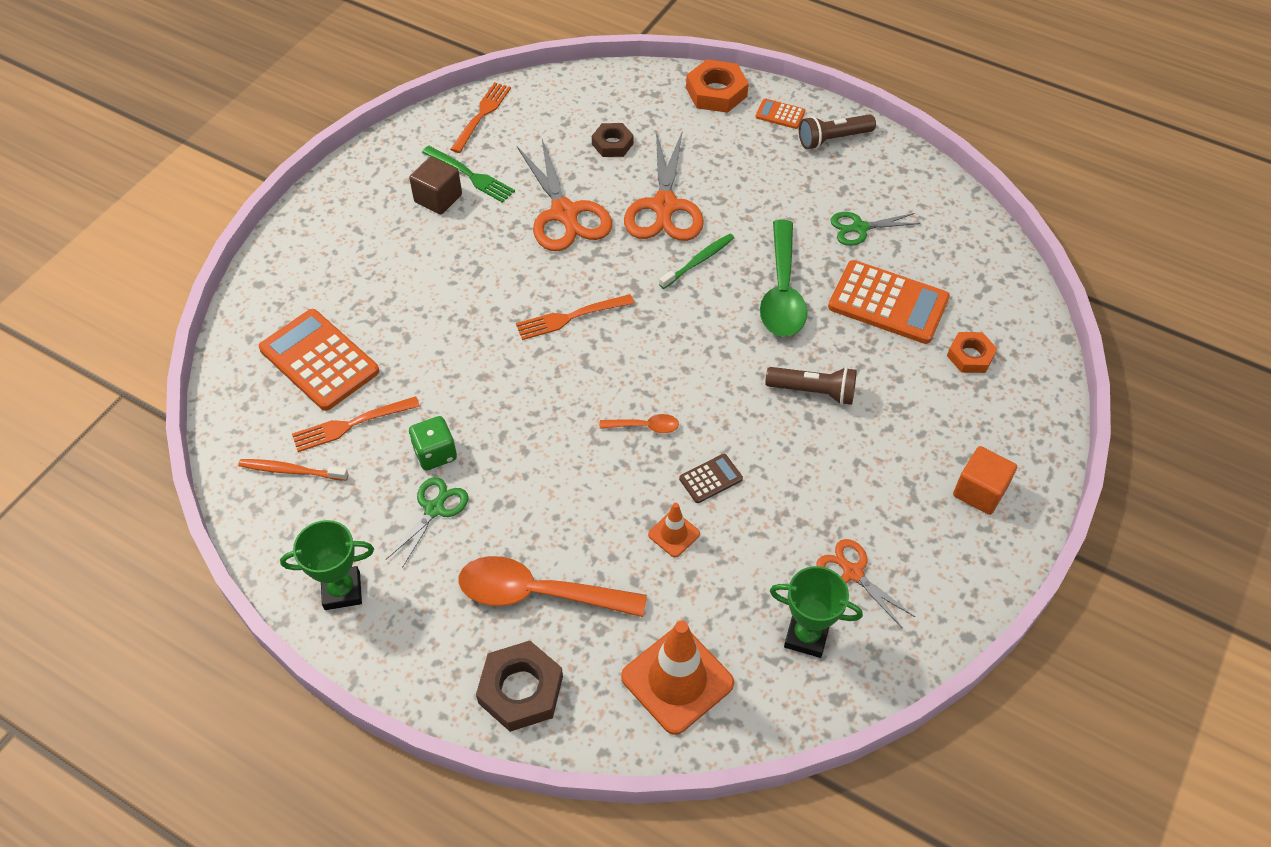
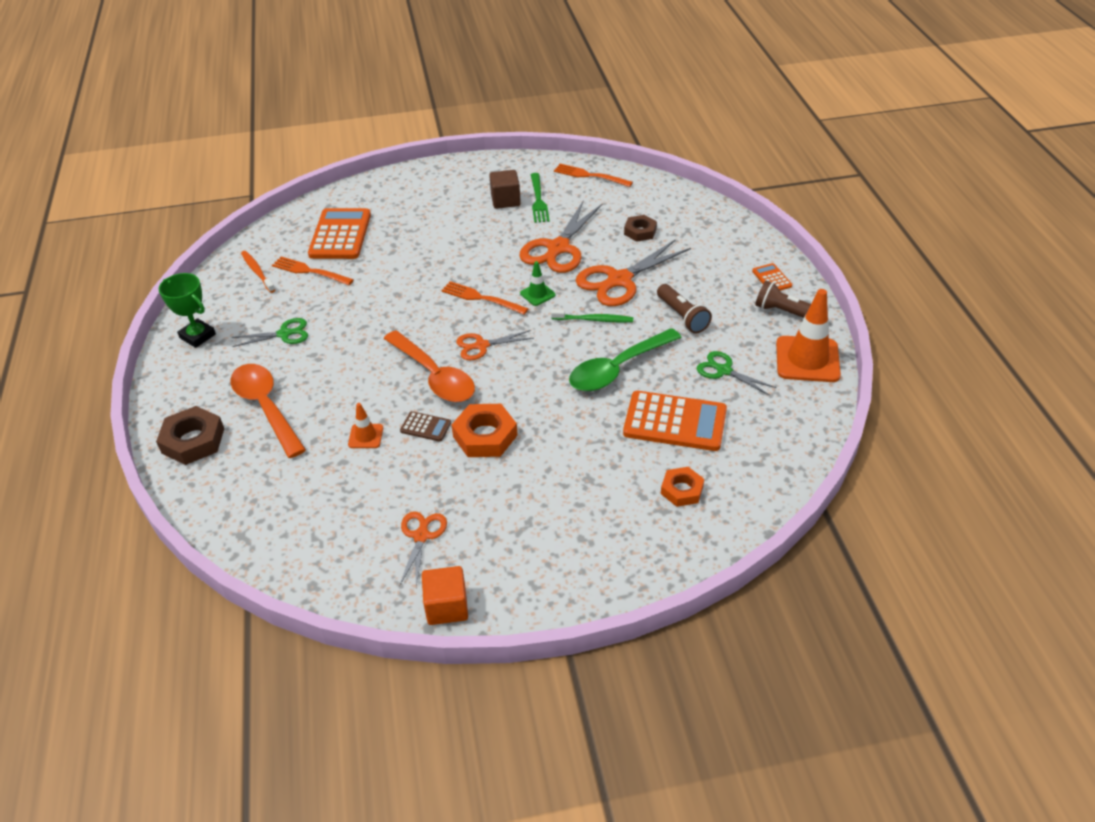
camera: 50 degrees right, 10 degrees down
(435, 453) = (323, 311): green dice -> none
(481, 115) = (590, 176): orange fork -> orange fork turned 135 degrees counterclockwise
(615, 274) = (537, 294): none -> green traffic cone
(641, 363) = (481, 345): none -> orange scissors
(645, 426) = (434, 376): orange spoon -> orange spoon, size x2.17
(677, 680) = (258, 501): orange traffic cone -> orange traffic cone (807, 359)
(716, 92) = (748, 243): orange nut -> orange nut (485, 436)
(806, 636) = (347, 542): green trophy -> none
(813, 391) = (551, 431): brown flashlight -> brown flashlight (682, 316)
(888, 303) = (675, 422): orange calculator -> orange calculator turned 60 degrees counterclockwise
(979, 491) = (563, 563): orange cube -> orange cube (447, 607)

